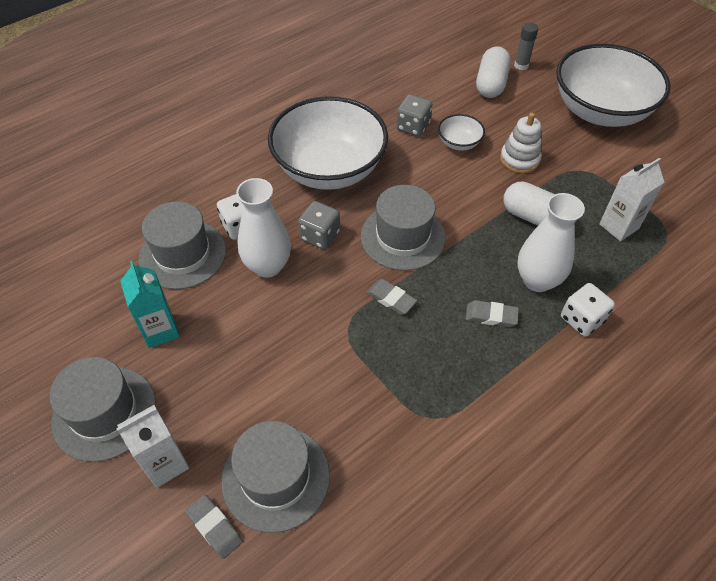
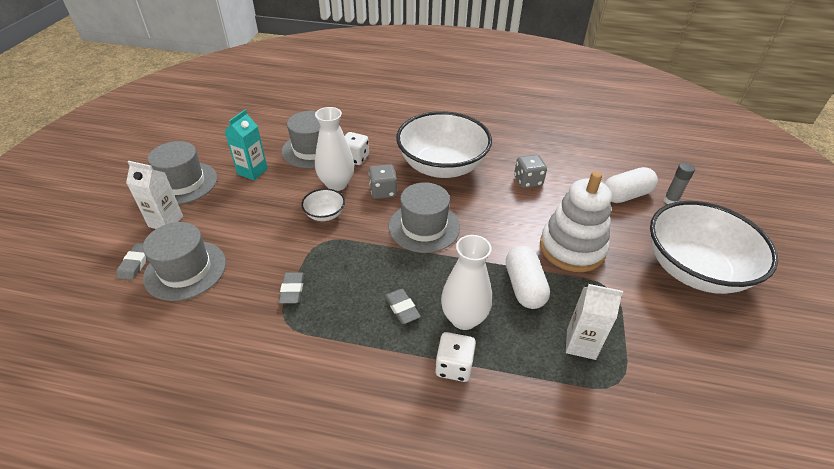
camera: 50 degrees right, 10 degrees down
(391, 299) = (365, 249): grey eraser -> grey eraser (292, 290)
(459, 143) = (544, 209): white bowl -> white bowl (325, 214)
(519, 159) = (572, 248): white stacking toy -> white stacking toy, size x1.71

